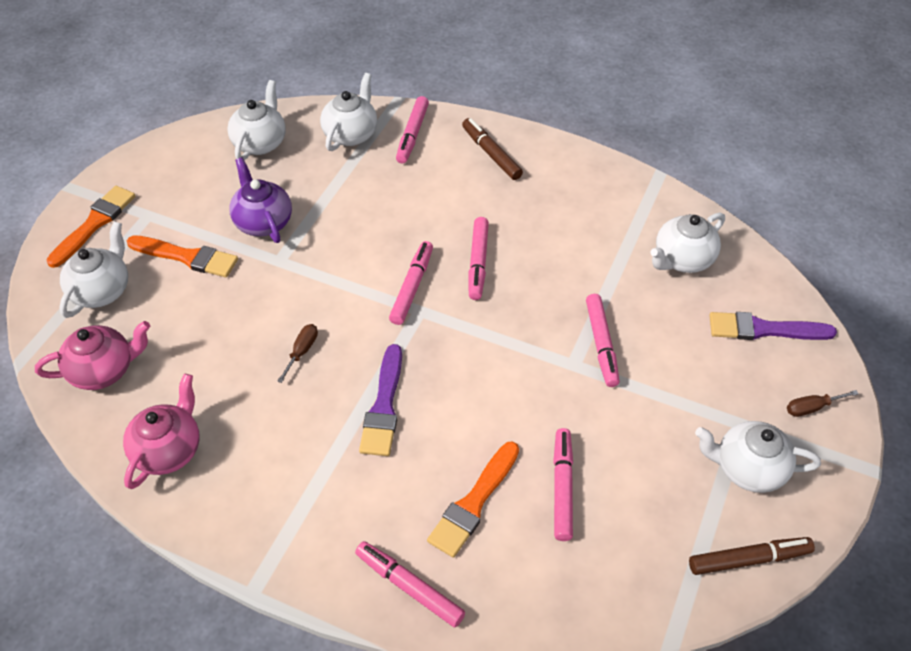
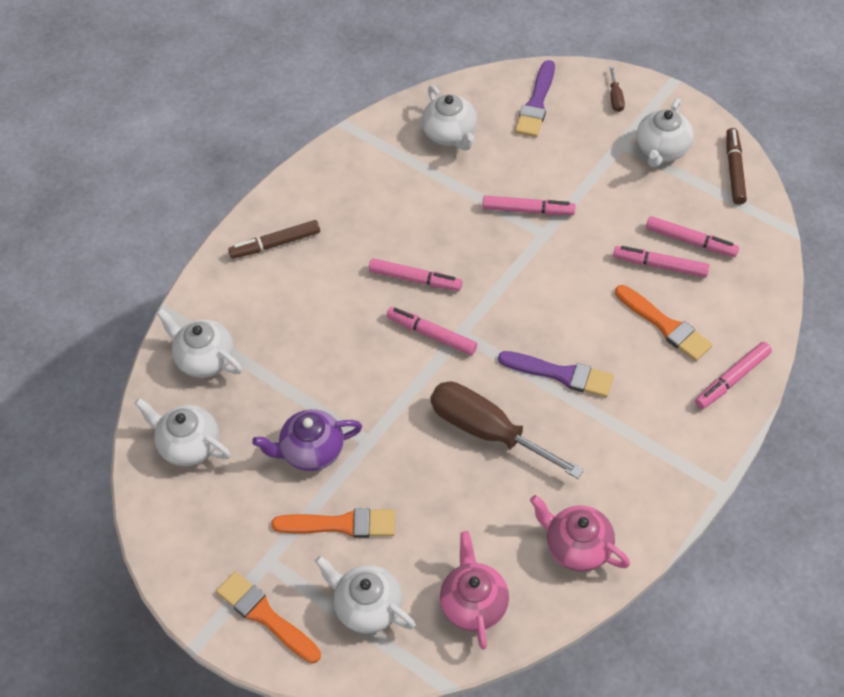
camera: 75 degrees left, 5 degrees up
(187, 257) = (341, 524): orange brush -> orange brush turned 60 degrees clockwise
(302, 351) = (487, 431): brown screwdriver -> brown screwdriver, size x2.46
(412, 135) = (224, 305): pink marker -> pink marker (690, 241)

